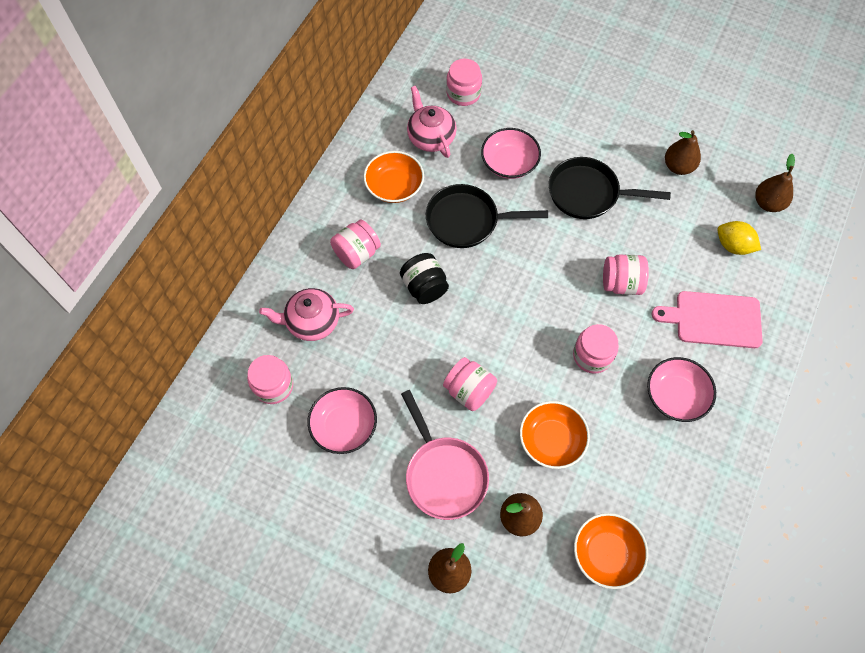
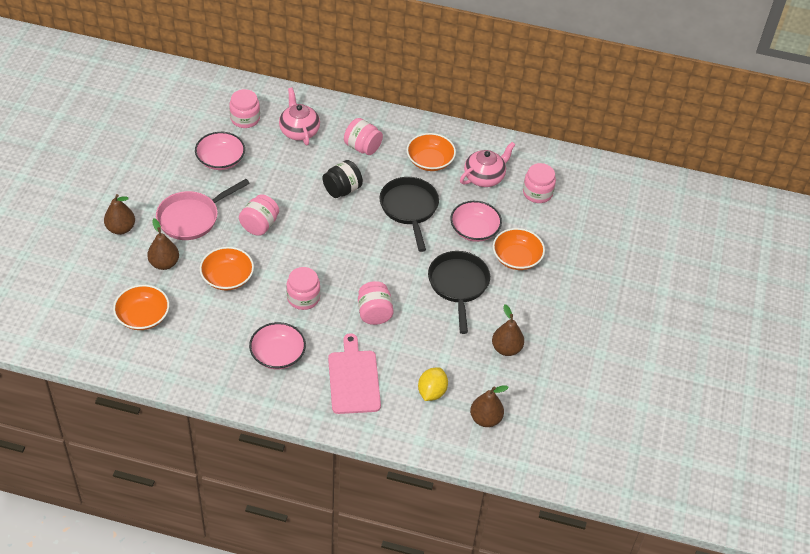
camera: 75 degrees right, 15 degrees down
(555, 132) = (517, 258): none -> orange bowl

